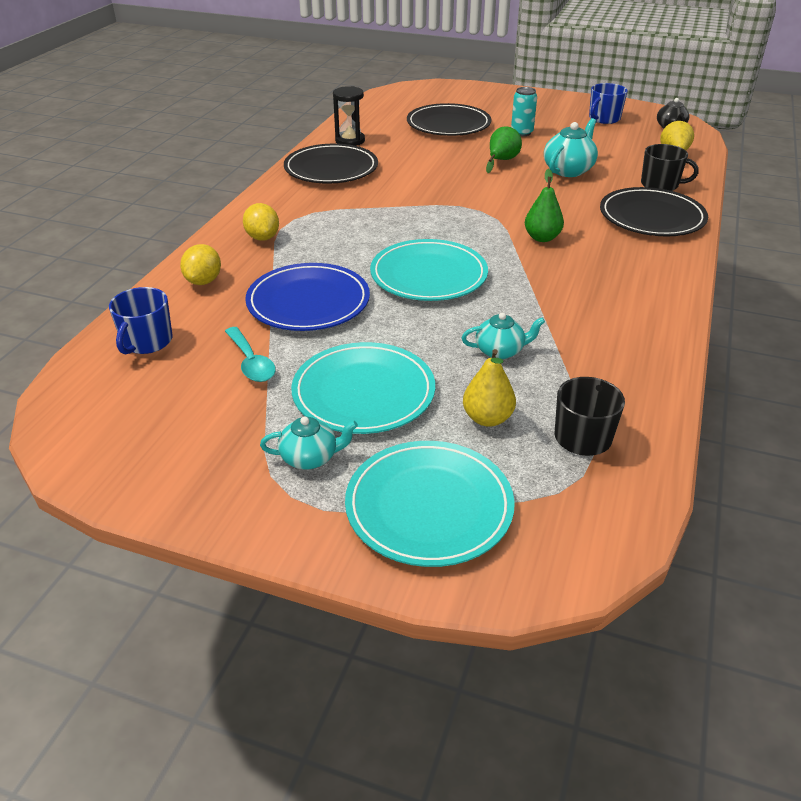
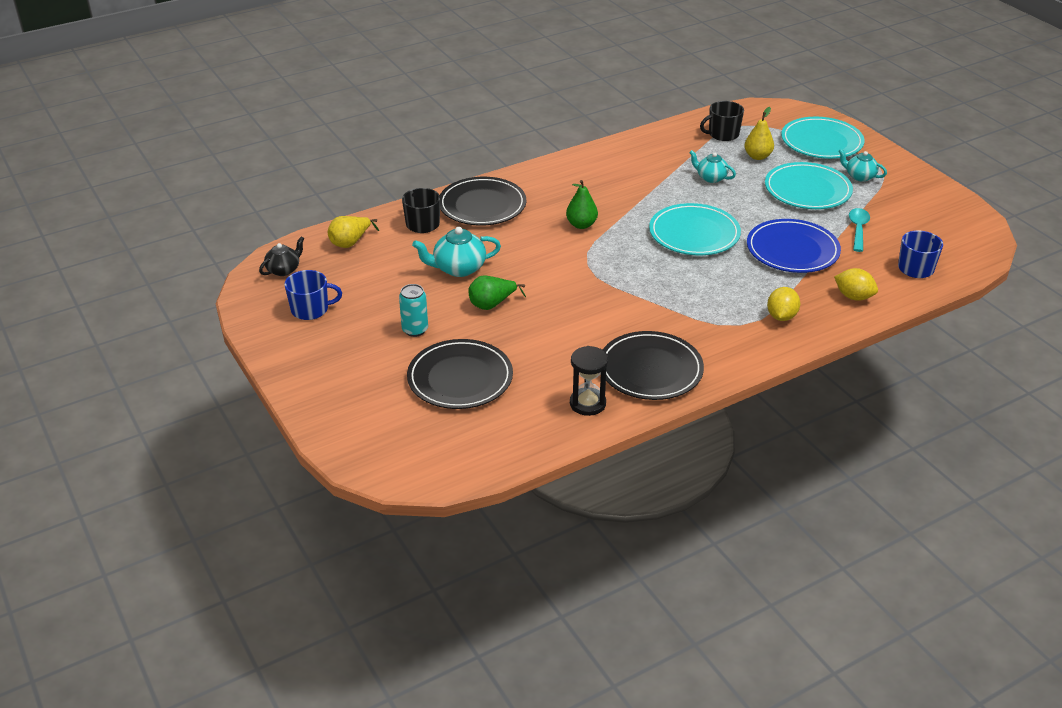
camera: 140 degrees left, 0 degrees up
(204, 281) = (853, 297): yellow lemon -> yellow lemon turned 75 degrees clockwise

